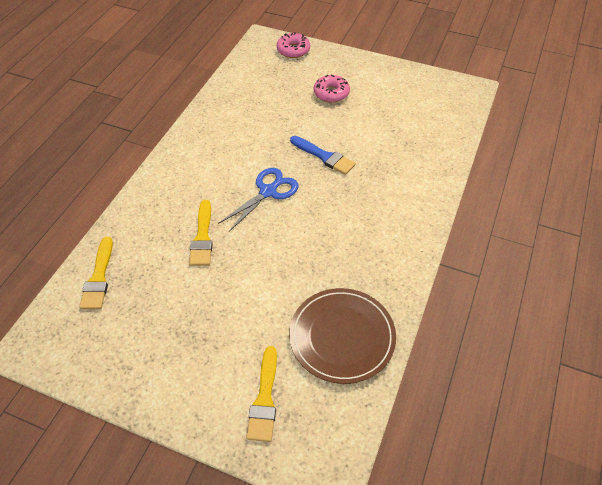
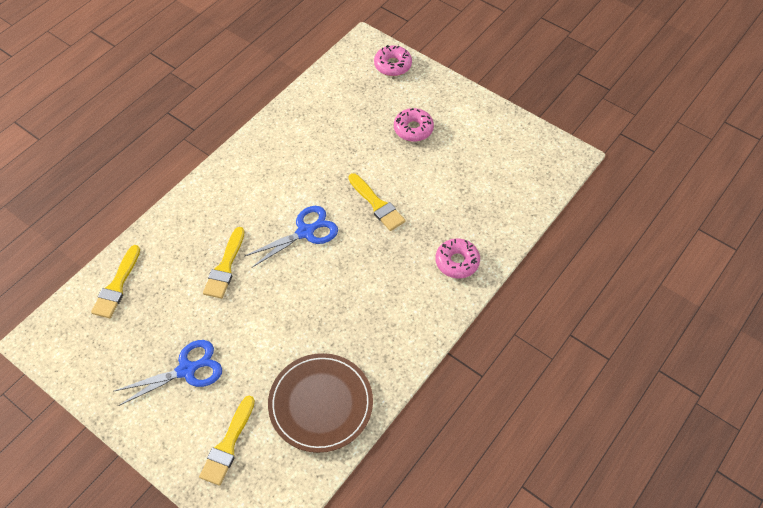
camera: 15 degrees right, 5 degrees up
(196, 338) = (186, 370): none -> blue scissors
(324, 156) = (377, 204): blue brush -> yellow brush
(415, 187) = (457, 262): none -> pink donut

